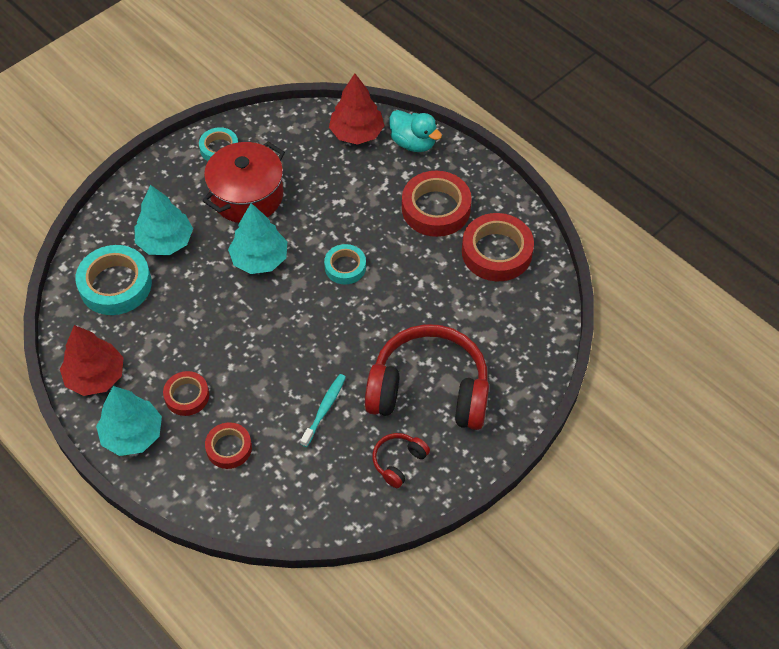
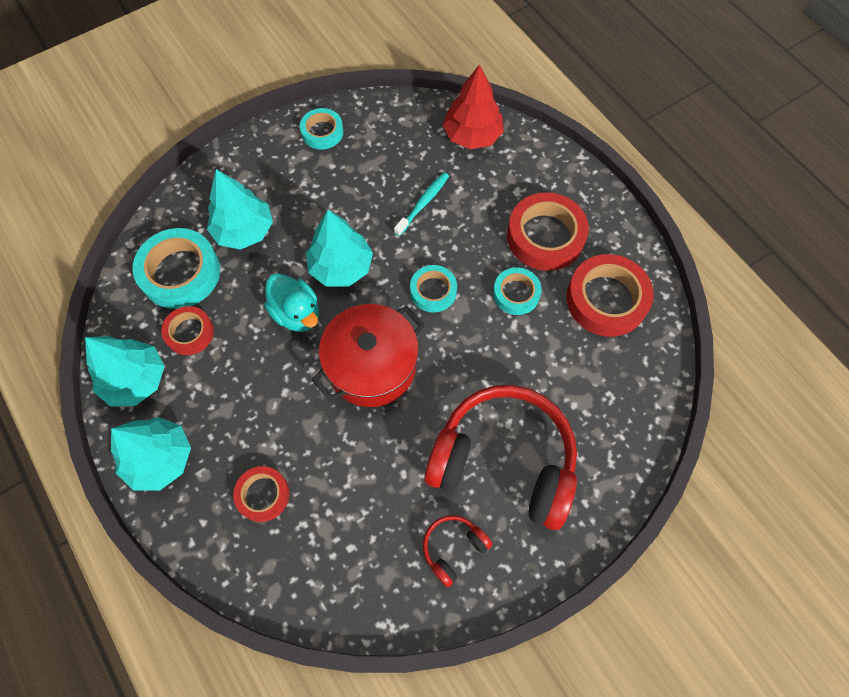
camera: 10 degrees right, 10 degrees up
(96, 376) = (135, 380): red tree -> turquoise tree
(187, 396) = (229, 421): red tape -> red tape (189, 333)
(247, 196) = (341, 190): red pot -> red pot (372, 366)
(324, 409) = (379, 464): turquoise toothbrush -> turquoise toothbrush (423, 203)
(413, 143) = (532, 155): turquoise duck -> turquoise duck (296, 313)
(418, 258) = (516, 294): none -> turquoise tape

